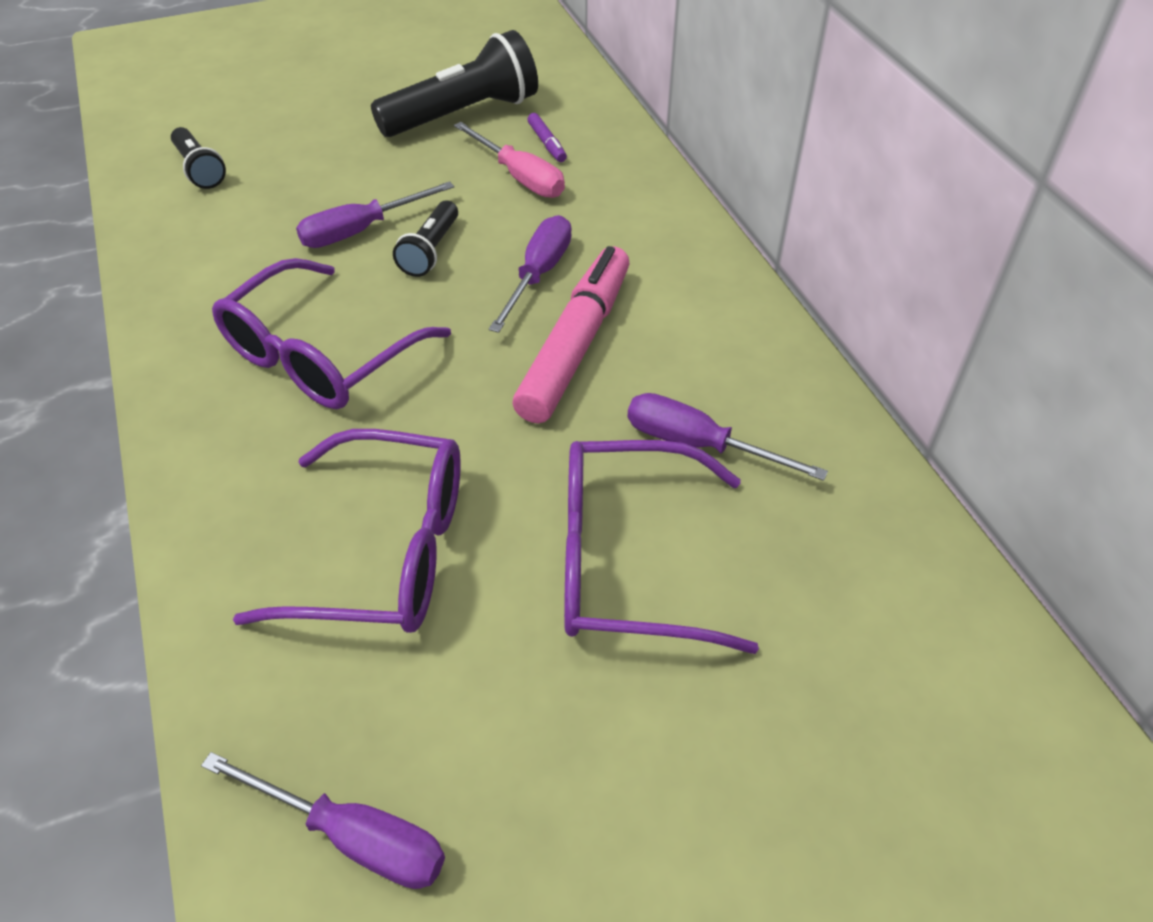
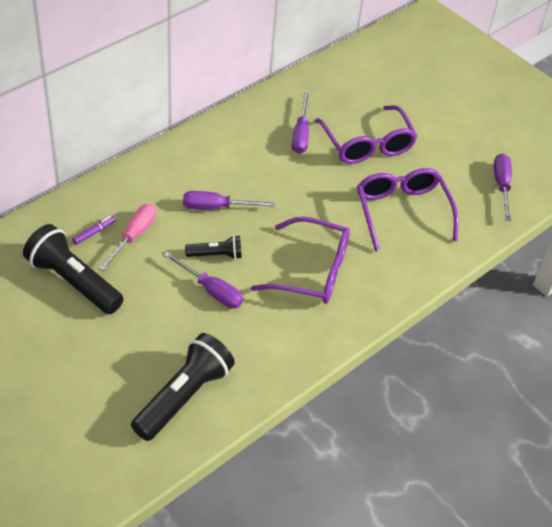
camera: 115 degrees left, 0 degrees up
(200, 170) = (184, 396): black flashlight -> black flashlight, size x1.88
(575, 345) = (261, 183): pink marker -> none

